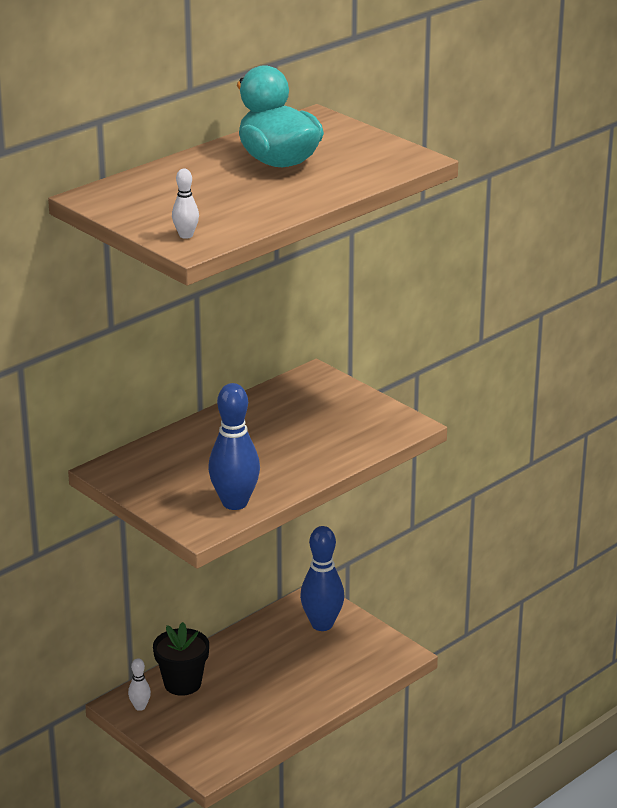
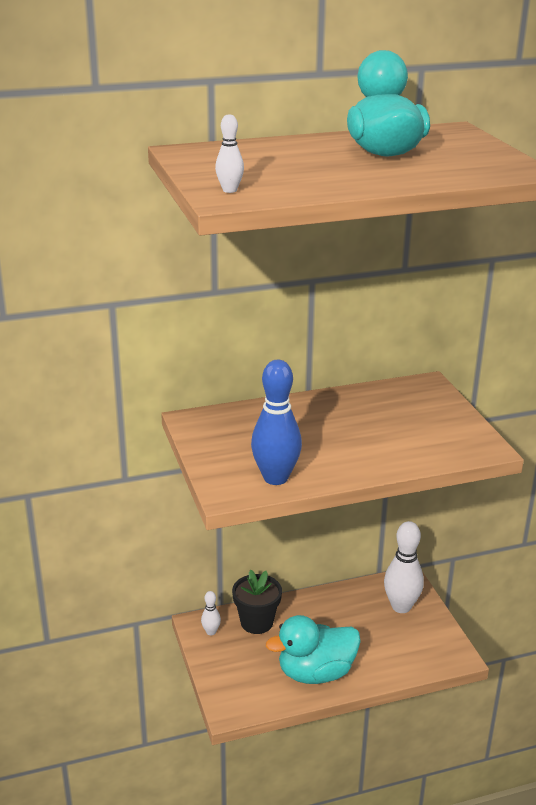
camera: 25 degrees right, 0 degrees up
(273, 711) = (316, 673): none -> turquoise duck
(322, 624) = (401, 606): blue bowling pin -> white bowling pin

